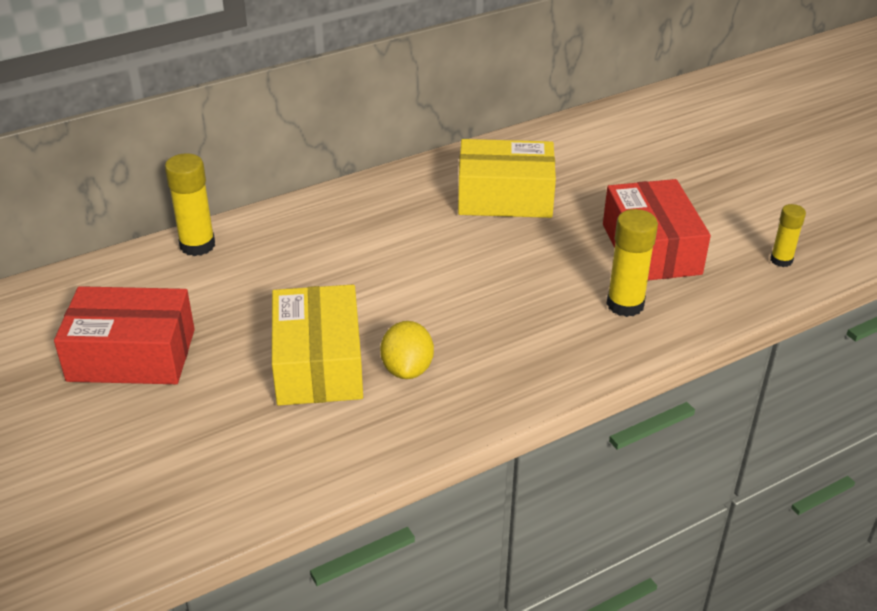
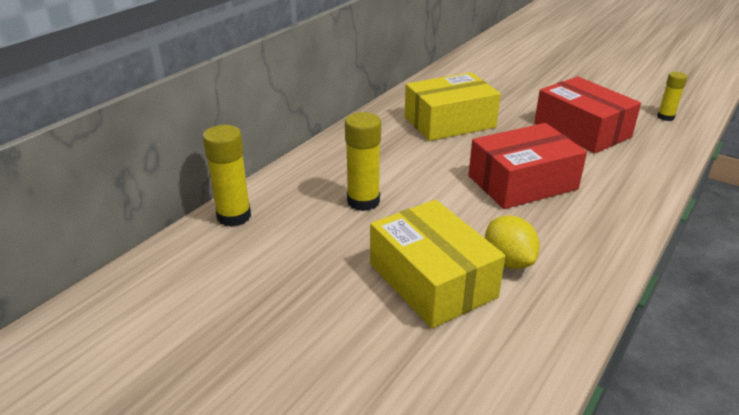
camera: 25 degrees left, 5 degrees down
(132, 355) = (250, 329): red box -> red box (522, 182)
(625, 304) = (607, 169): yellow glue stick -> yellow glue stick (363, 201)

